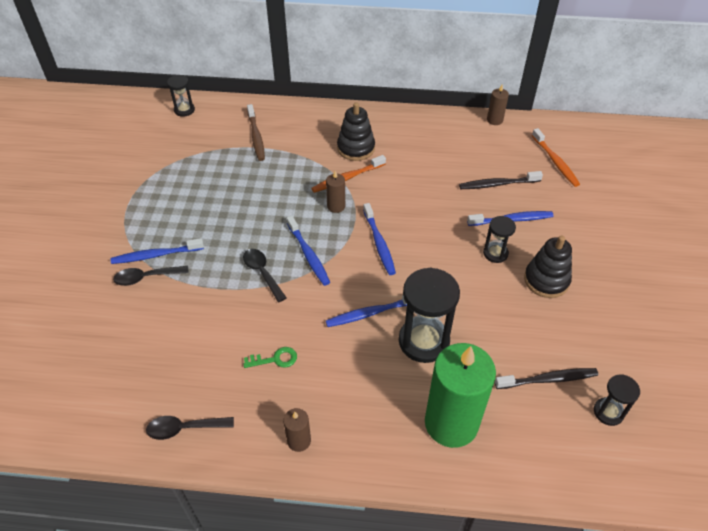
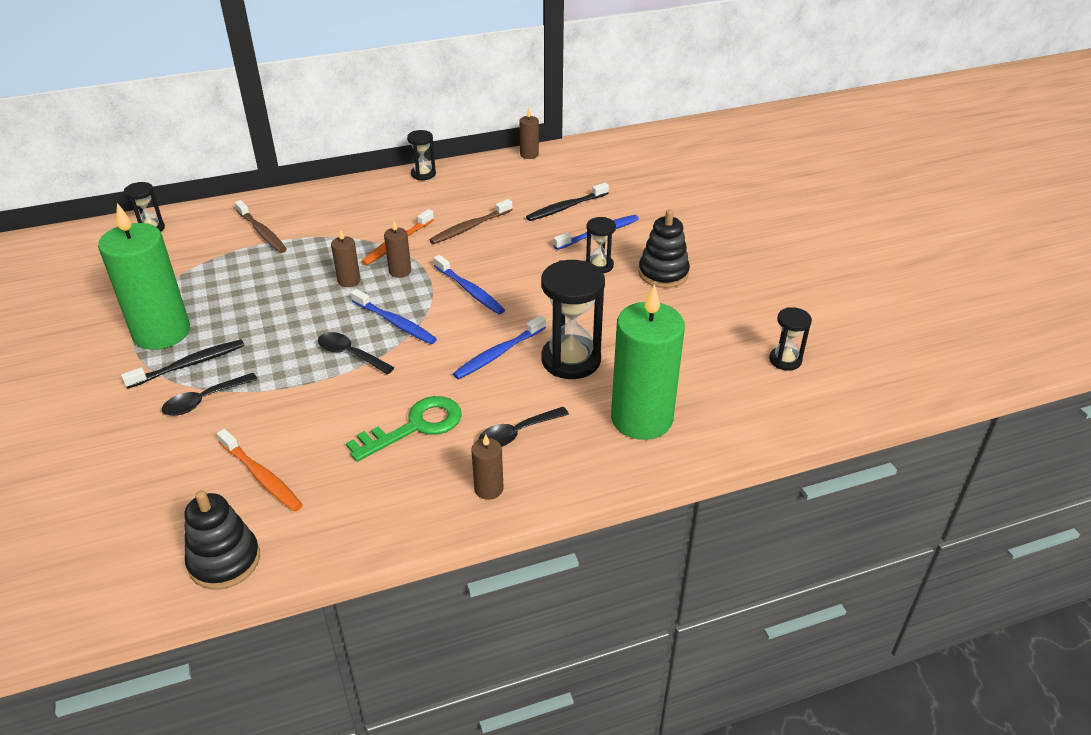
camera: 25 degrees left, 10 degrees down
(148, 206) = (161, 333): none -> green candle
(156, 255) = (203, 376): blue toothbrush -> none
(184, 428) = (345, 524): black spoon -> black spoon (517, 433)
(275, 359) = (415, 426): green key -> green key, size x1.82
(295, 202) = (349, 280): none -> brown candle
(356, 148) = (390, 214): black stacking toy -> black stacking toy (224, 561)
(400, 116) = (423, 174): none -> black hourglass
(410, 180) = (470, 227): none -> brown toothbrush
(548, 379) = (714, 352): black toothbrush -> black toothbrush (189, 364)
(555, 162) = (613, 175): orange toothbrush -> orange toothbrush (261, 476)

